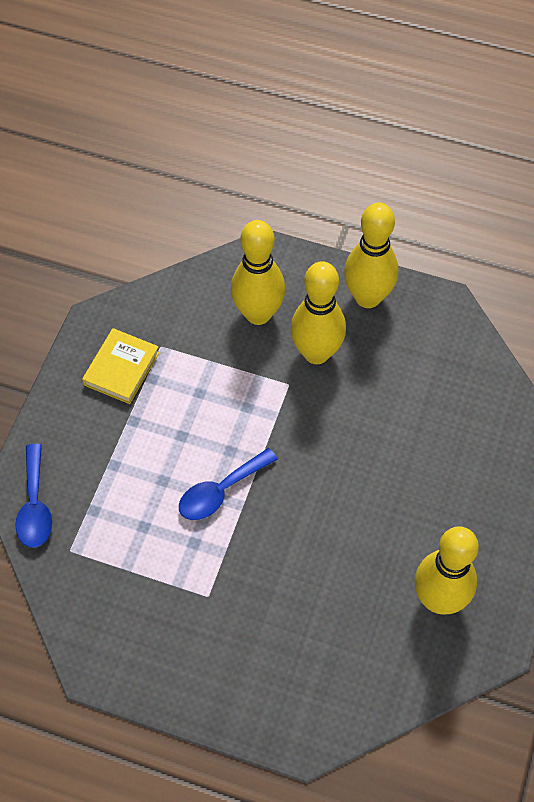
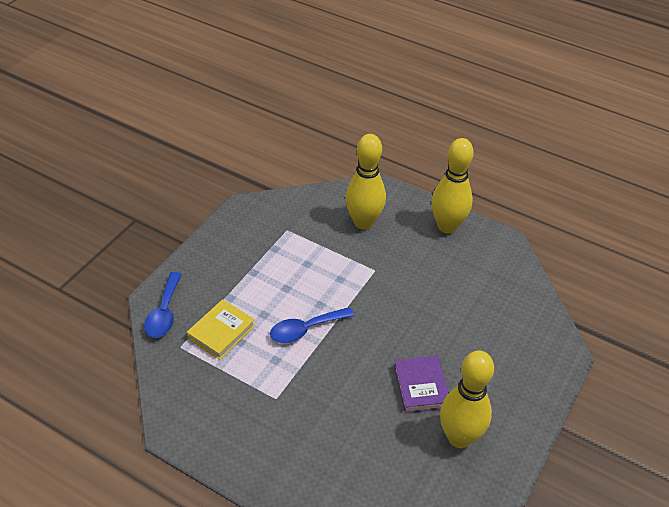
camera: 10 degrees right, 15 degrees down
(121, 369) = (254, 238): yellow book -> yellow book (221, 332)
(316, 353) = (400, 254): yellow bowling pin -> none
(380, 541) = (421, 387): none -> purple book

